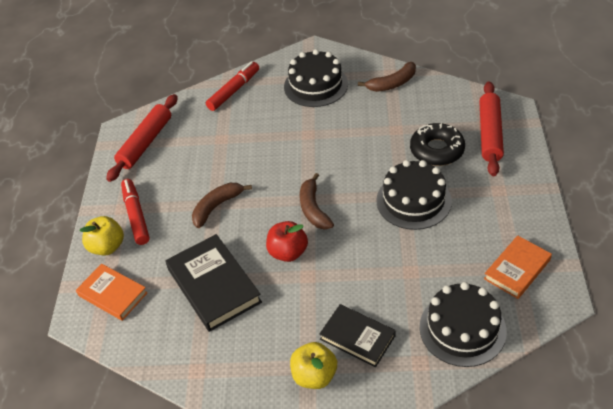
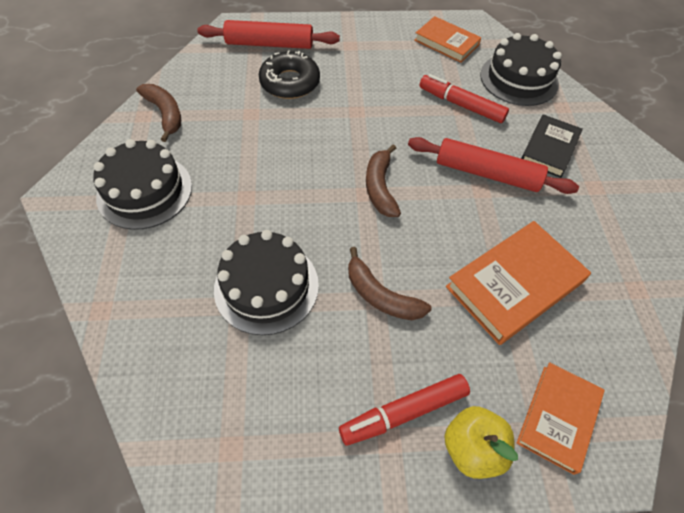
camera: 100 degrees left, 10 degrees up
(145, 143) = (232, 429): red rolling pin -> red rolling pin (487, 173)
(214, 285) = (514, 284): black book -> orange book
(234, 90) = (125, 297): red marker -> red marker (461, 105)
(288, 252) = (451, 210): red apple -> none
(313, 209) = (380, 187): brown banana -> brown banana turned 105 degrees clockwise
(314, 376) = (604, 181): yellow apple -> none
(413, 200) = (365, 103): black cake -> black cake (266, 286)

